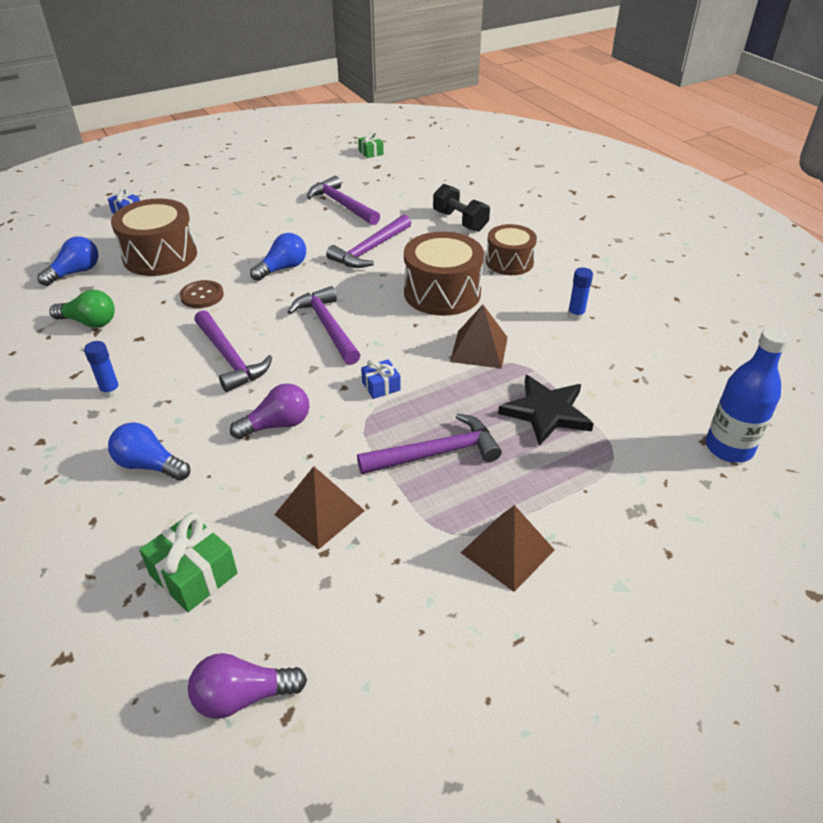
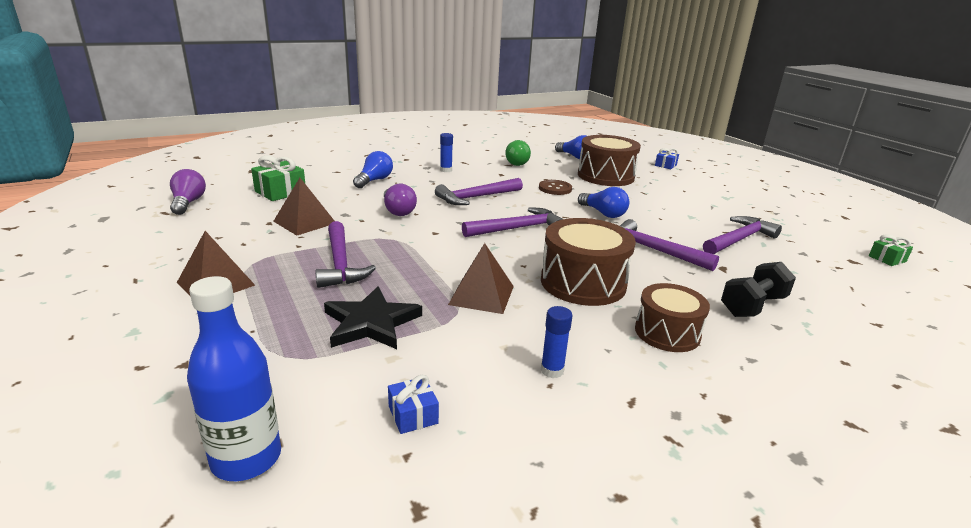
camera: 90 degrees right, 15 degrees down
(381, 386) = (432, 246): blue gift -> blue gift (413, 415)

